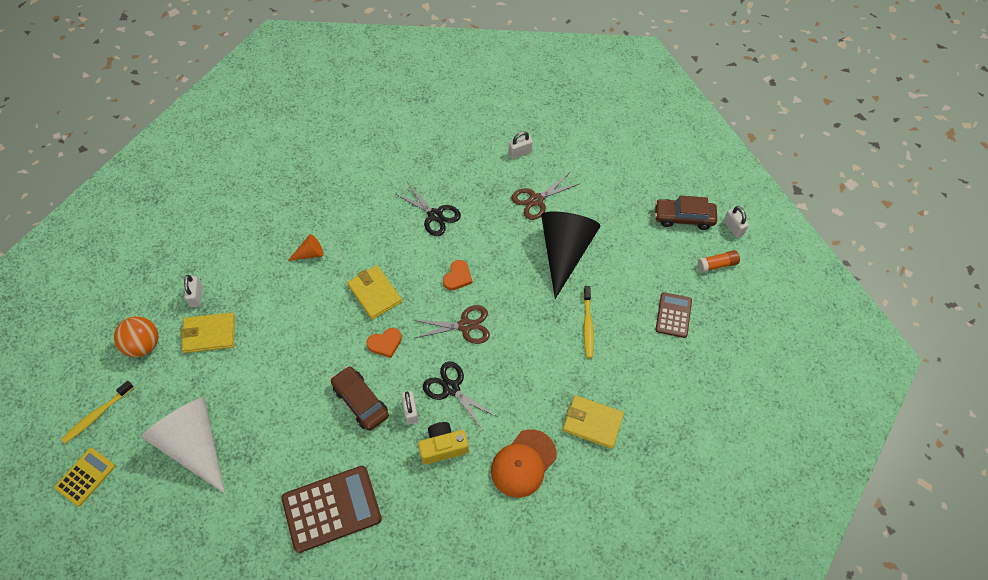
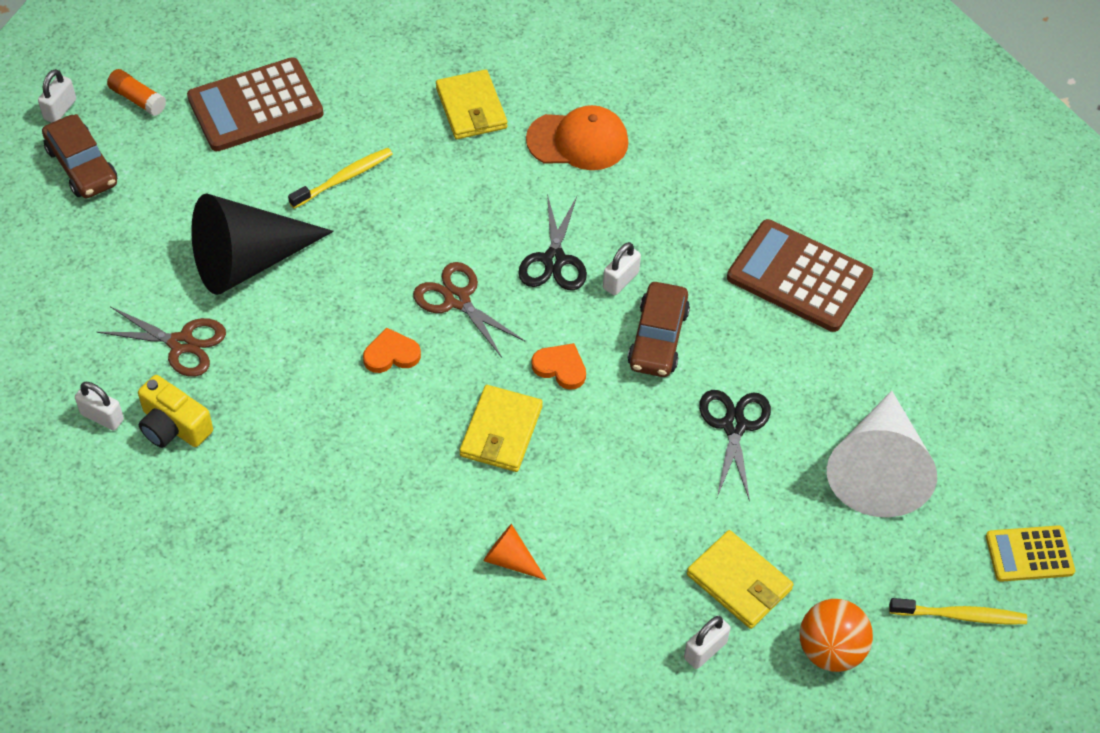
camera: 130 degrees left, 5 degrees down
(435, 215) = (311, 449): black scissors -> black scissors (734, 426)
(443, 447) = (631, 222): yellow camera -> yellow camera (173, 426)
(673, 315) = (255, 106): brown calculator -> brown calculator, size x1.73

